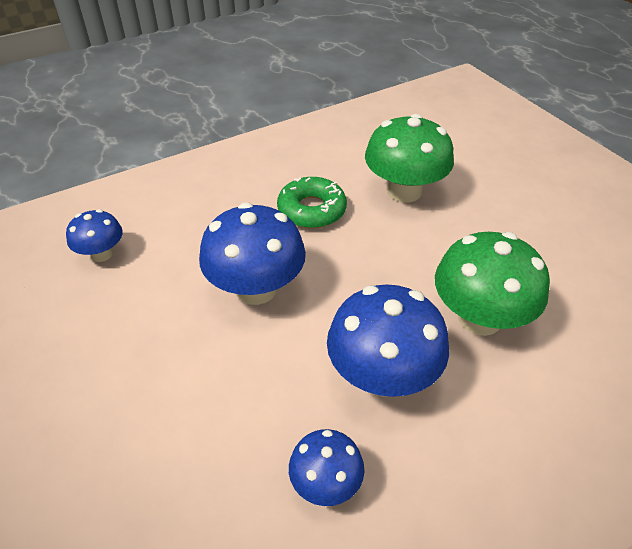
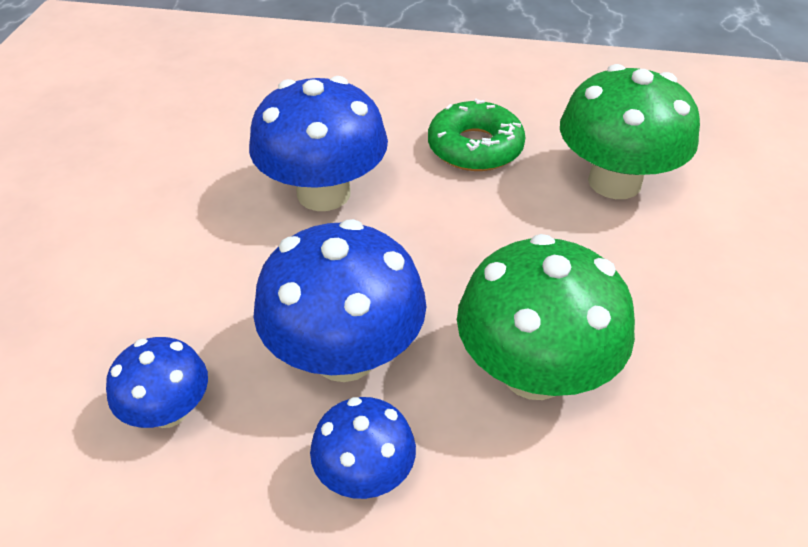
camera: 40 degrees right, 0 degrees up
(101, 254) = (229, 87): blue mushroom -> blue mushroom (365, 474)

